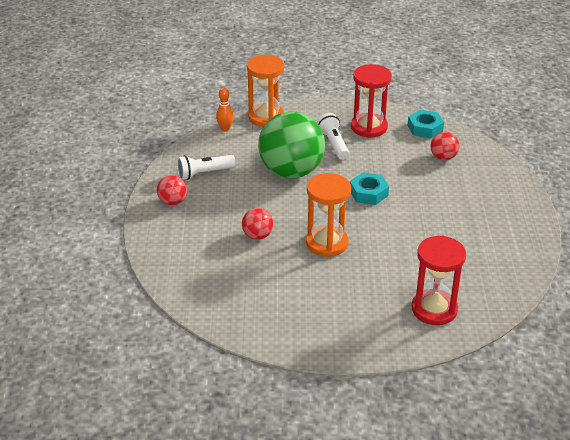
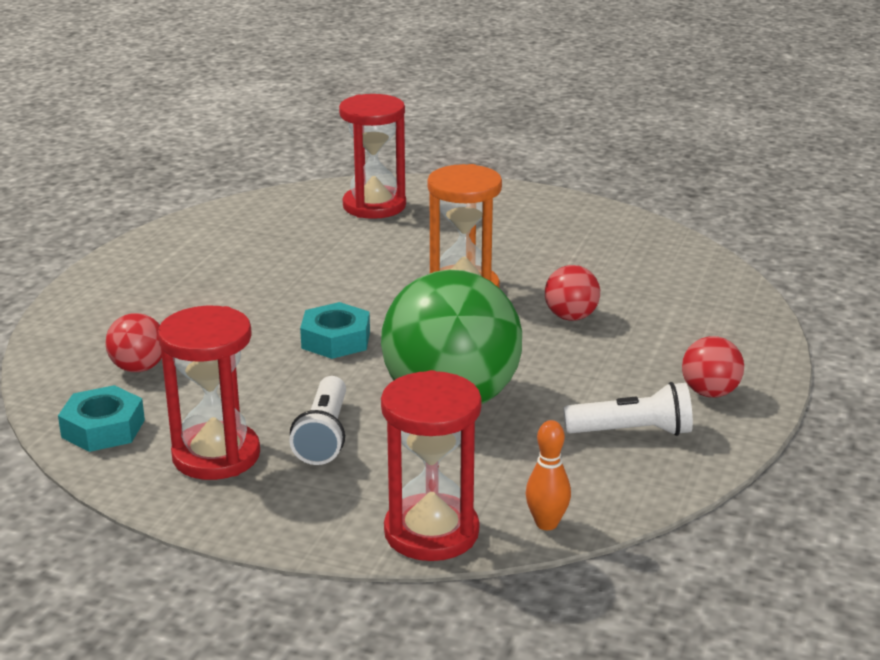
camera: 160 degrees left, 10 degrees down
(266, 117) = (431, 532): orange hourglass -> red hourglass

